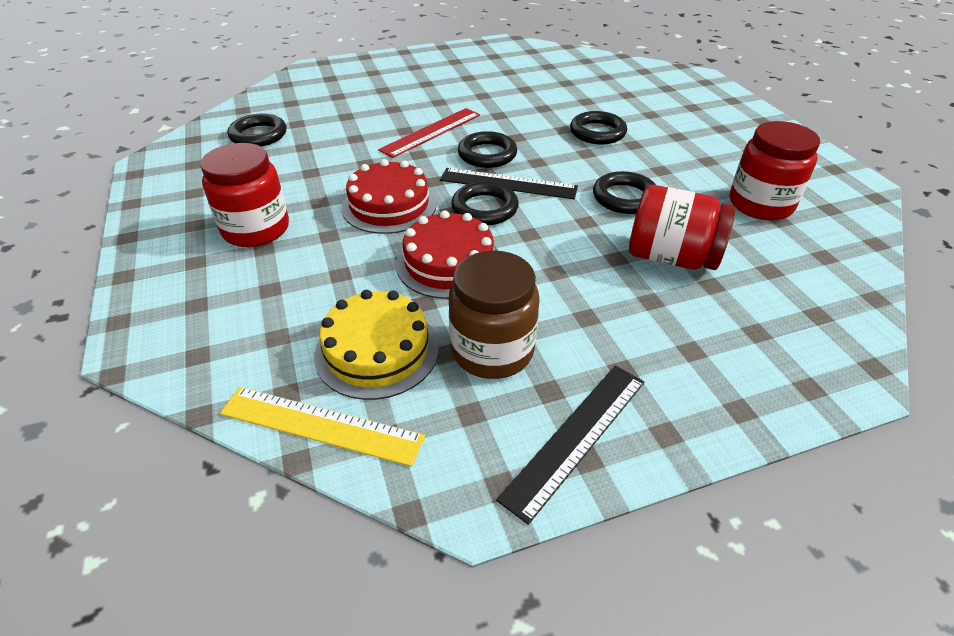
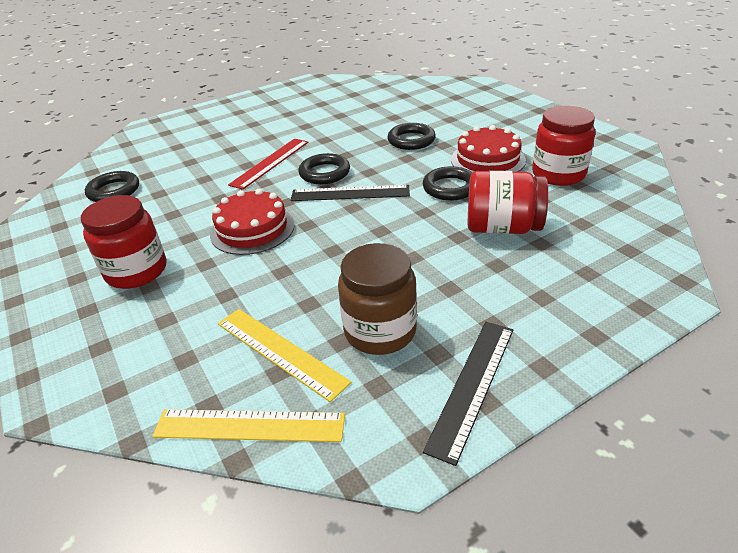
camera: 10 degrees left, 5 degrees down
(377, 350) = (280, 352): yellow cake -> yellow ruler
(449, 263) = (320, 267): red cake -> red cake (487, 160)
(484, 208) = (336, 217): black ring -> none

